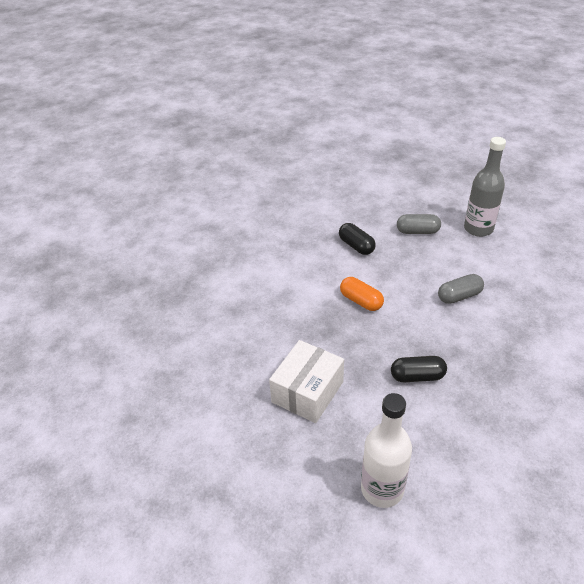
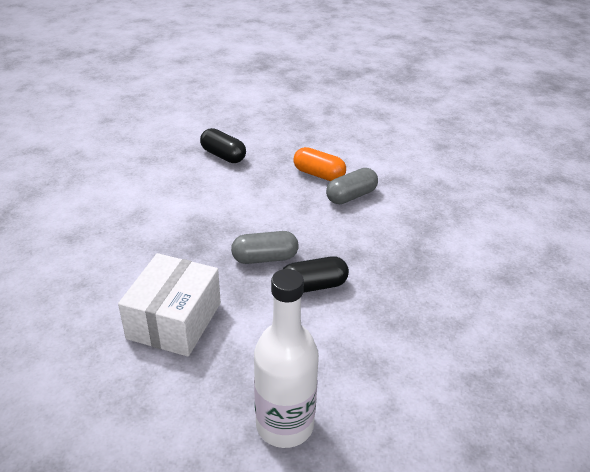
camera: 15 degrees left, 5 degrees down
(361, 301) = (234, 212): orange capsule -> orange capsule (319, 174)
(417, 231) = (294, 136): grey capsule -> grey capsule (265, 258)
(478, 229) = (362, 129): grey bottle -> none

